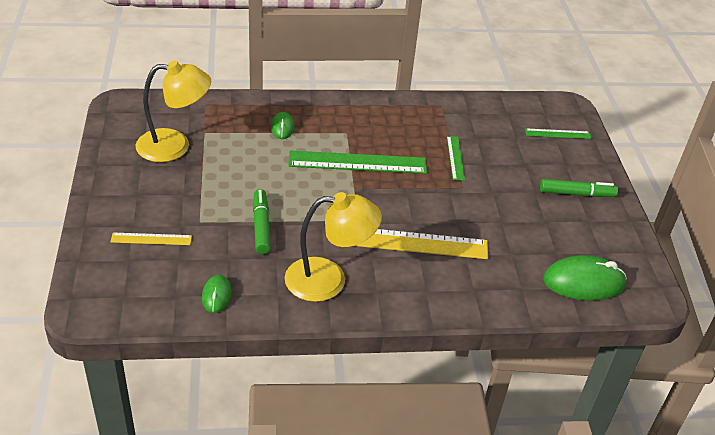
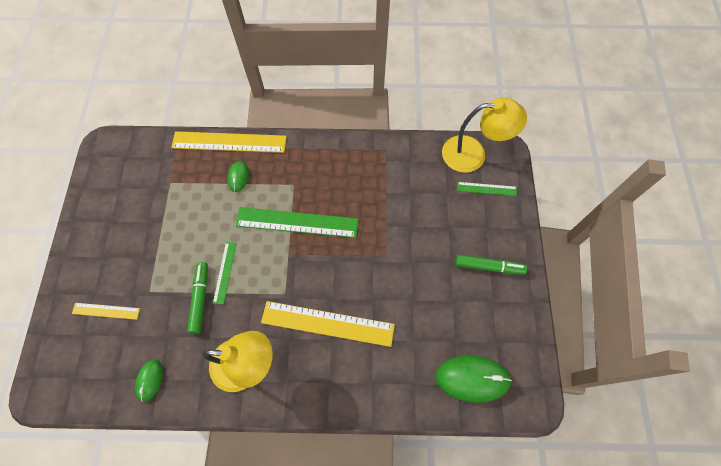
camera: 10 degrees right, 25 degrees up
(175, 146) = (142, 198): yellow lamp -> yellow lamp (473, 154)
(265, 100) = (229, 142): none -> yellow ruler
(455, 158) = (386, 218): green ruler -> green ruler (225, 272)

